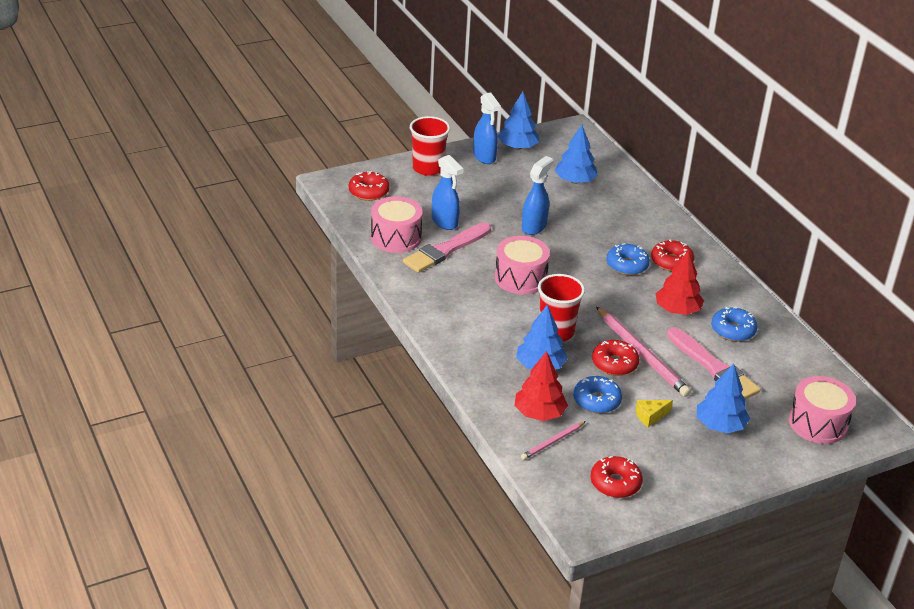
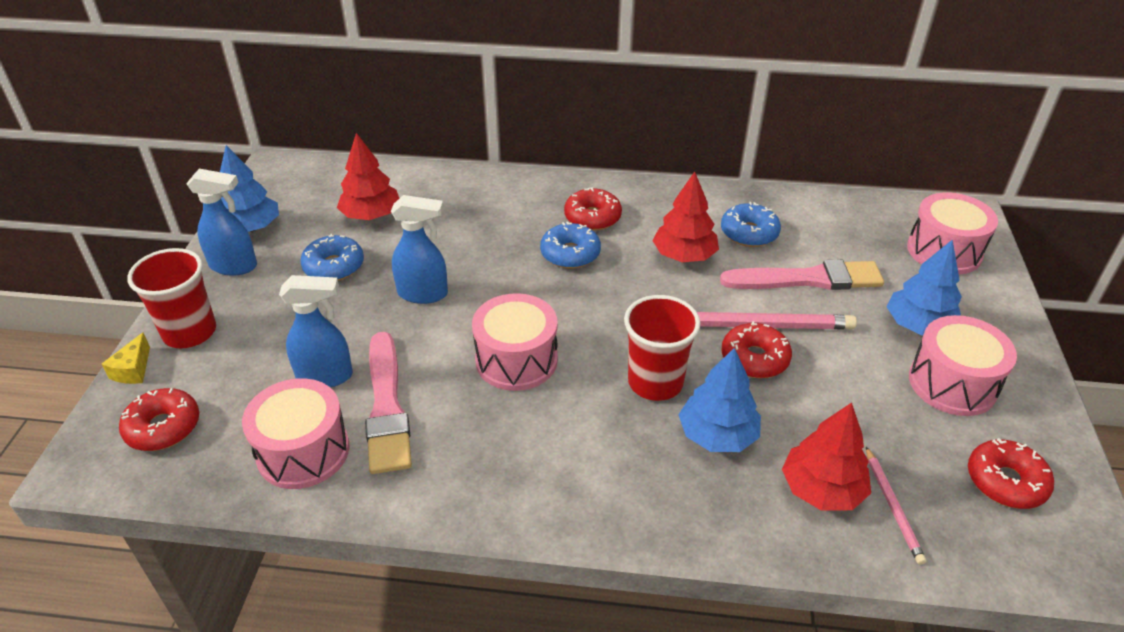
camera: 55 degrees left, 5 degrees up
(534, 227) = (423, 294): blue spray bottle -> blue spray bottle turned 120 degrees clockwise
(575, 181) = (371, 215): blue tree -> red tree
(596, 401) = (822, 414): blue donut -> blue donut (334, 266)
(650, 416) = (877, 378): yellow cheese -> yellow cheese (133, 370)
(678, 449) = (952, 383): none -> pink drum

